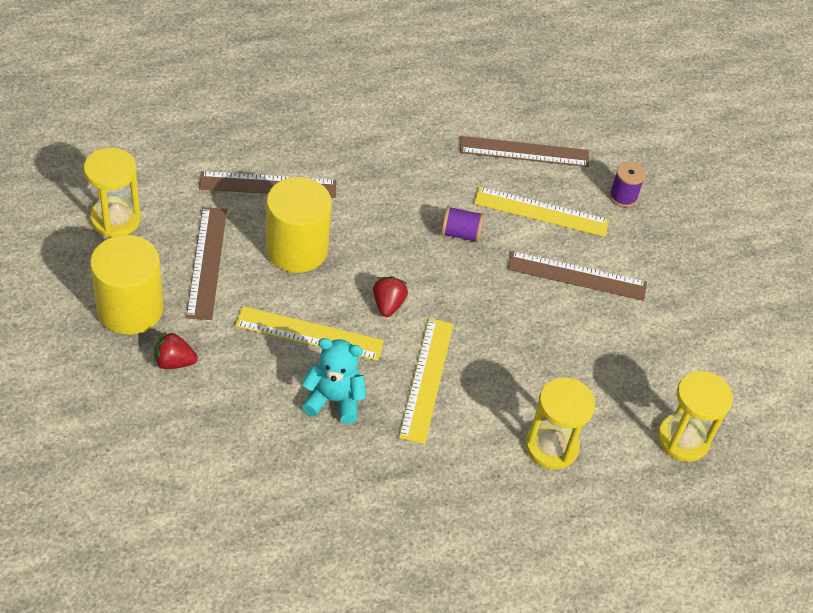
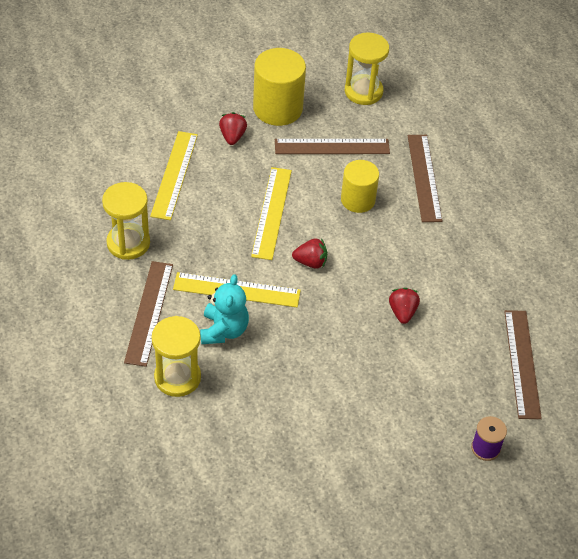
camera: 90 degrees right, 0 degrees up
(296, 249) = (358, 200): yellow cylinder -> yellow cylinder, size x0.66
(334, 400) = (209, 231): turquoise teddy bear -> turquoise teddy bear (224, 330)
(460, 233) = (402, 312): purple spool -> red strawberry
(541, 212) = (446, 376): yellow ruler -> yellow ruler (174, 175)
(577, 276) = (372, 403): brown ruler -> brown ruler (149, 312)
(683, 439) = (194, 481): yellow hourglass -> yellow hourglass (128, 243)

